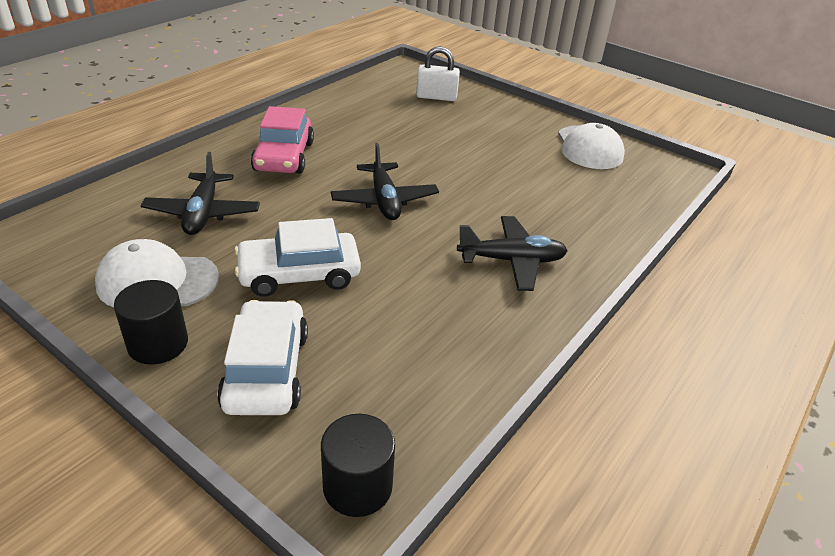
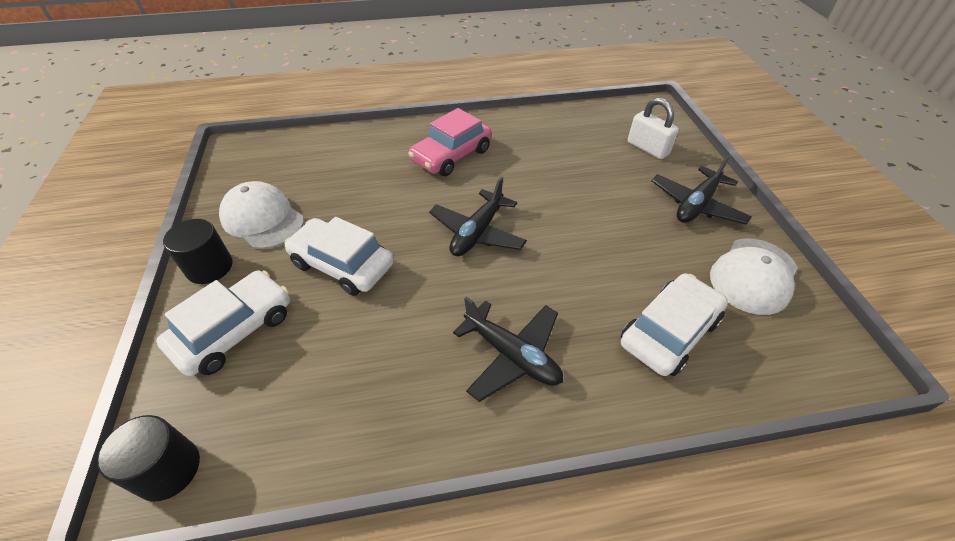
camera: 45 degrees right, 10 degrees up
(203, 213) = (346, 179): black plane -> black plane (696, 205)
(583, 199) = (669, 332): none -> white car

